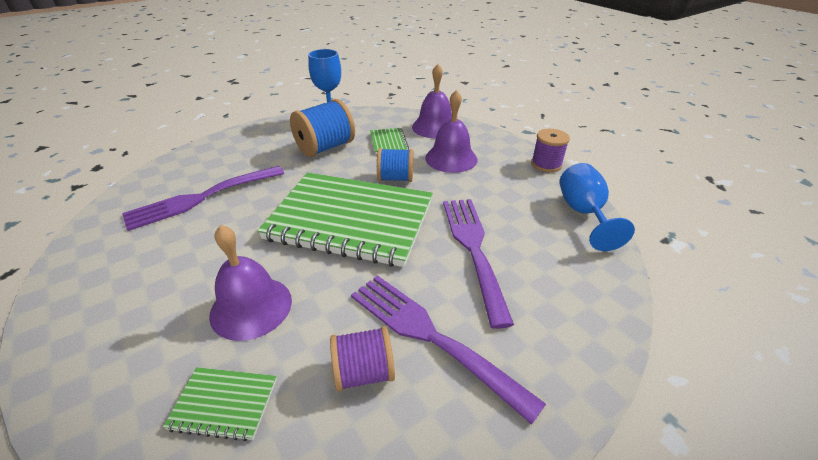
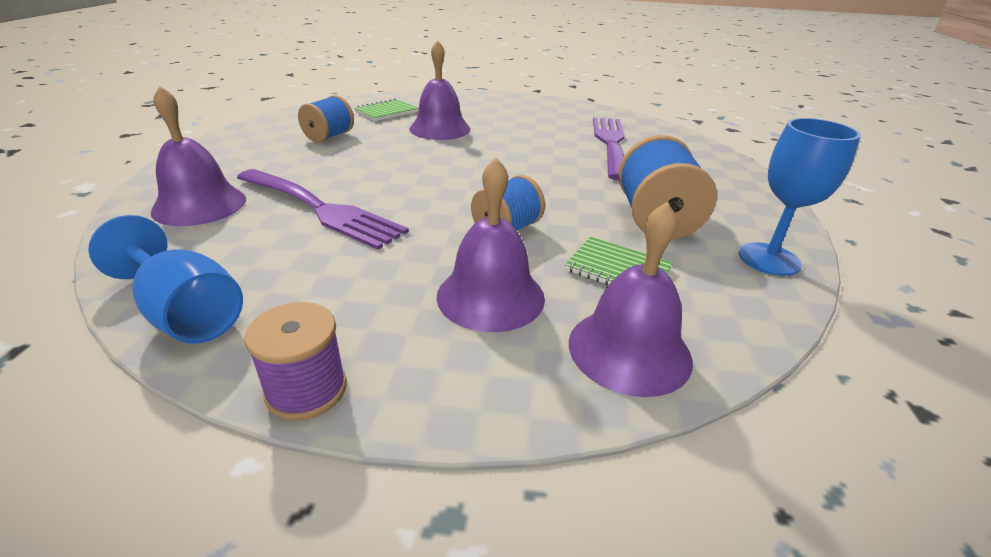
camera: 130 degrees right, 5 degrees down
(350, 220) = (471, 180): green notebook -> none
(364, 372) = (329, 136): purple spool -> blue spool
(431, 337) = (301, 158): purple fork -> none
(557, 307) = (199, 205): none -> purple bell

